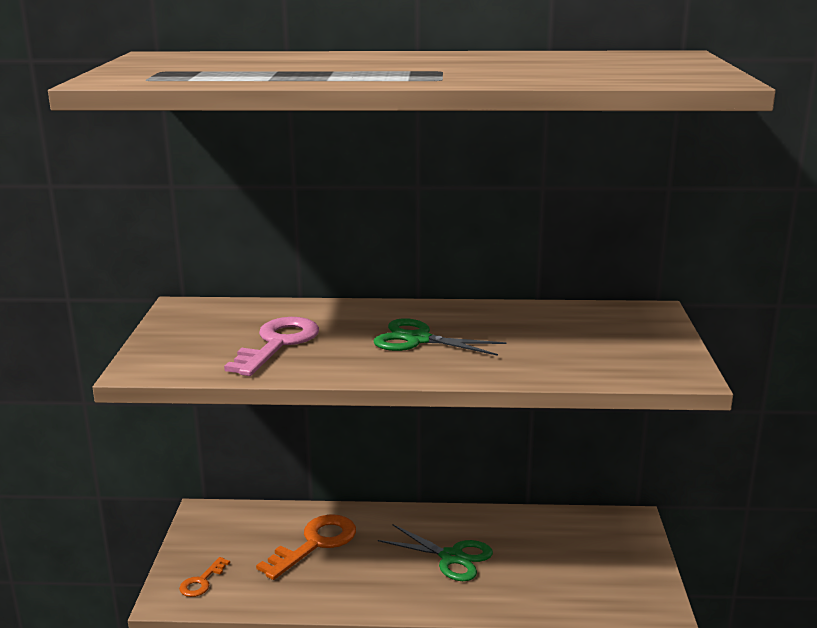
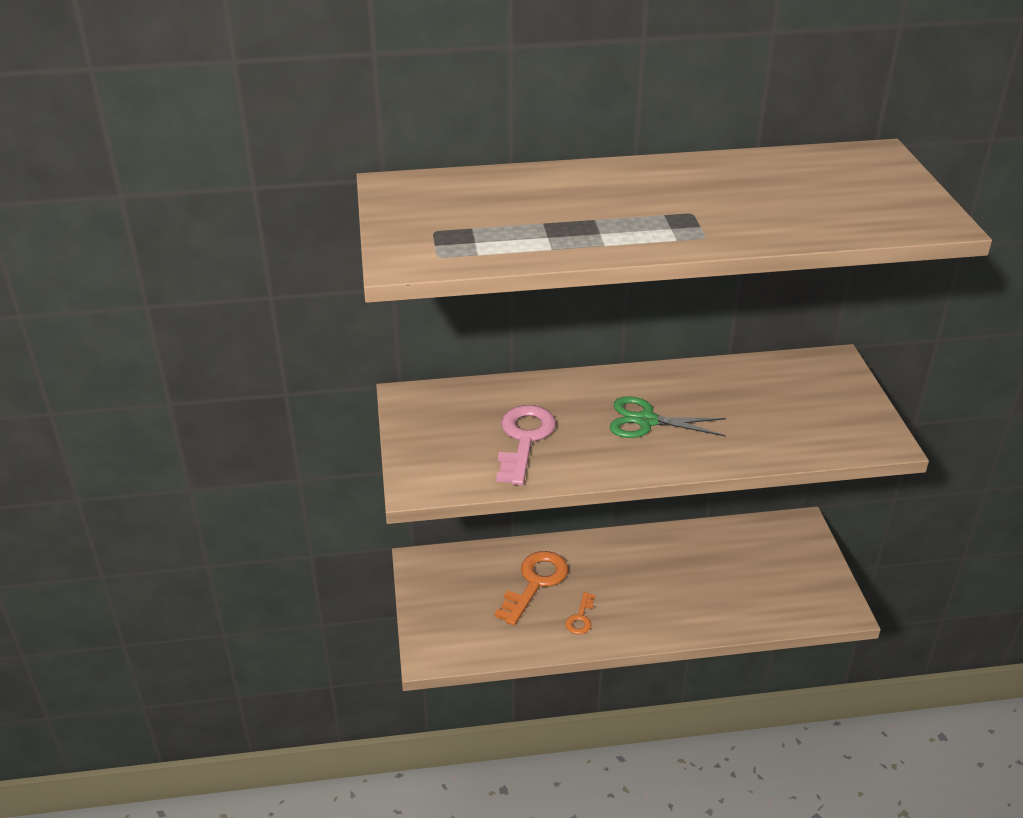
camera: 10 degrees left, 15 degrees up
(202, 581) = (451, 635): orange key -> orange key (580, 618)
(451, 557) = (659, 582): green scissors -> none

